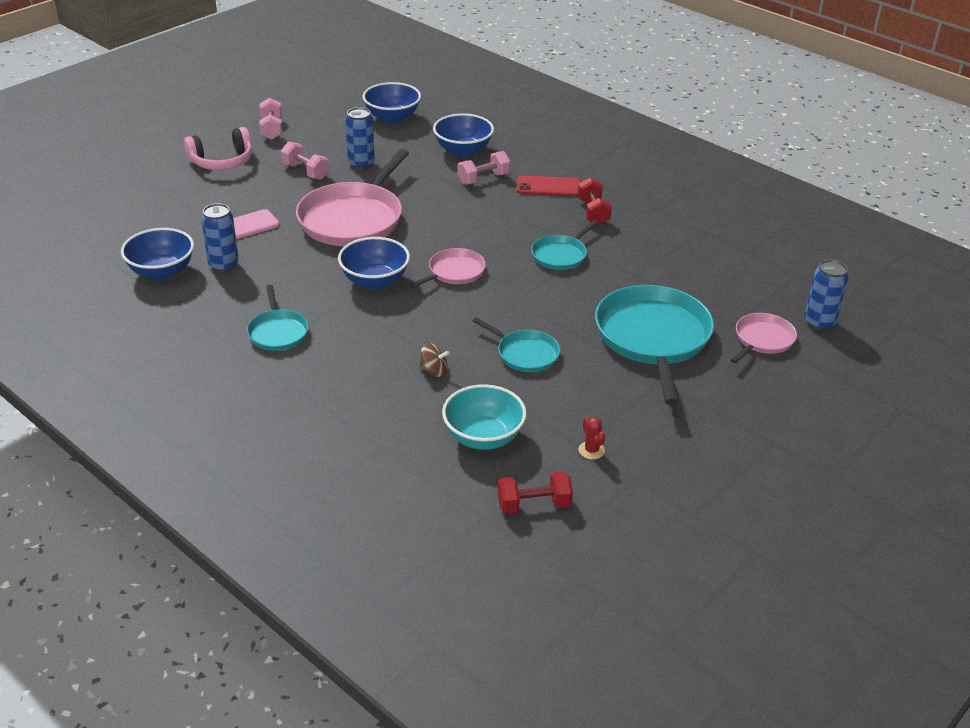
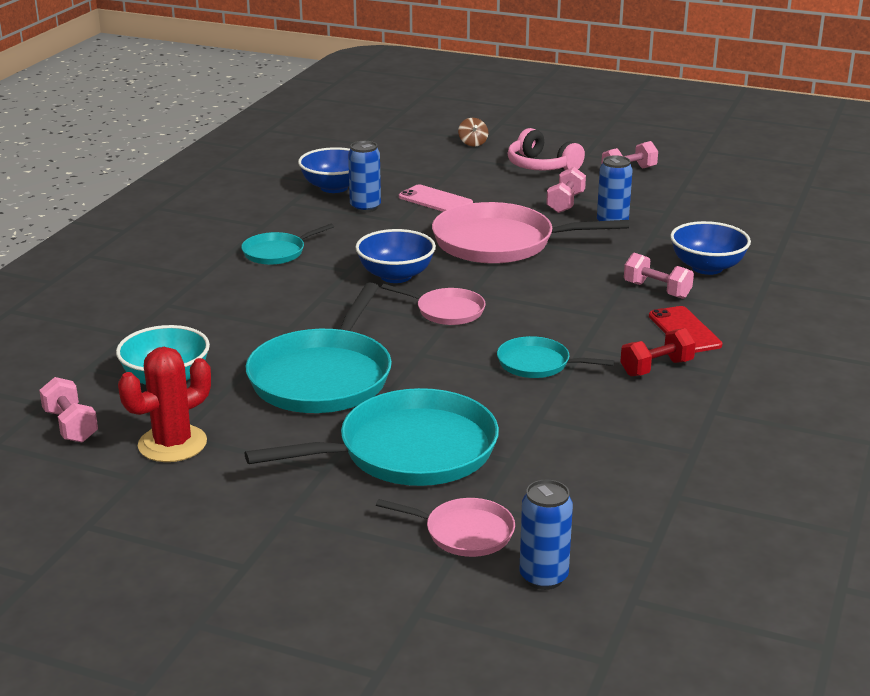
camera: 70 degrees right, 10 degrees down
(392, 117) = (731, 218): blue bowl -> none
(434, 371) = (261, 335): brown spinning top -> brown spinning top (473, 143)
(525, 354) = (323, 377): turquoise pan -> turquoise pan, size x1.95
(534, 505) = (70, 426): red dumbbell -> pink dumbbell
(591, 450) = (172, 444): red cactus -> red cactus, size x2.20

